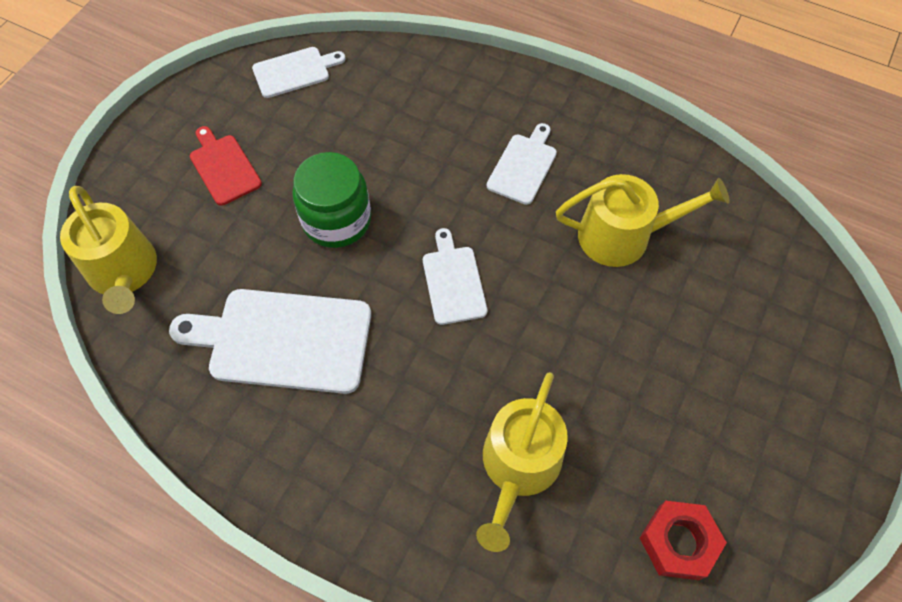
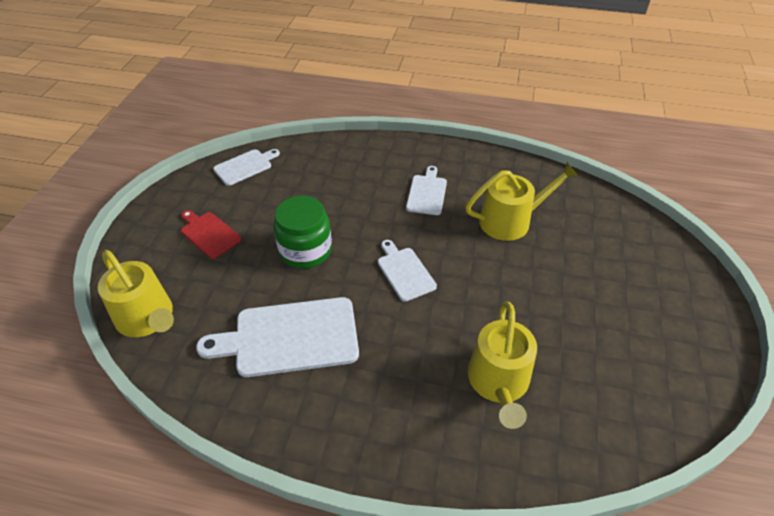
camera: 15 degrees left, 15 degrees down
(678, 542) = (633, 405): red nut -> none

